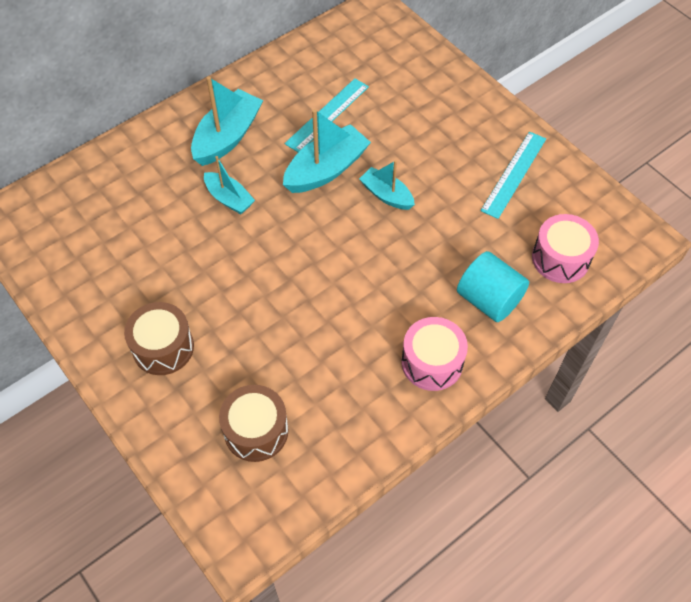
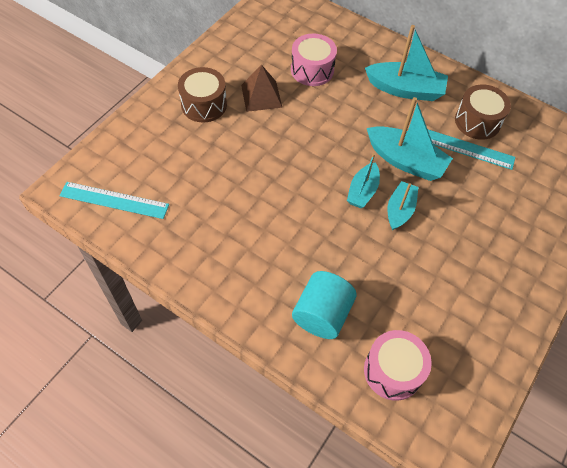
camera: 70 degrees right, 0 degrees up
(176, 280) = (261, 96): none -> brown pyramid
(229, 199) = (346, 106): turquoise boat -> turquoise boat (362, 191)
(256, 431) = (151, 176): brown drum -> brown drum (477, 121)
(432, 362) = (243, 281): pink drum -> pink drum (312, 70)
(513, 174) = (474, 310): turquoise ruler -> turquoise ruler (114, 200)

